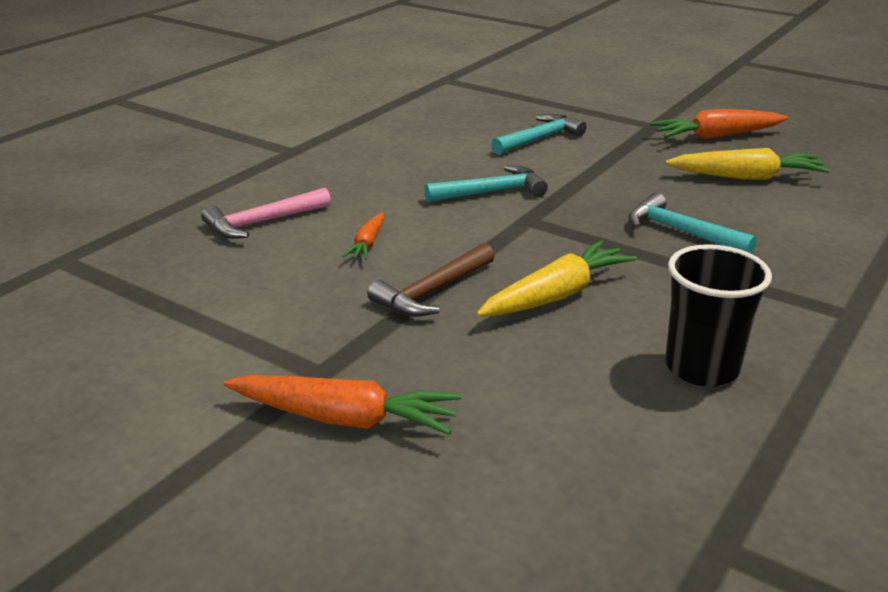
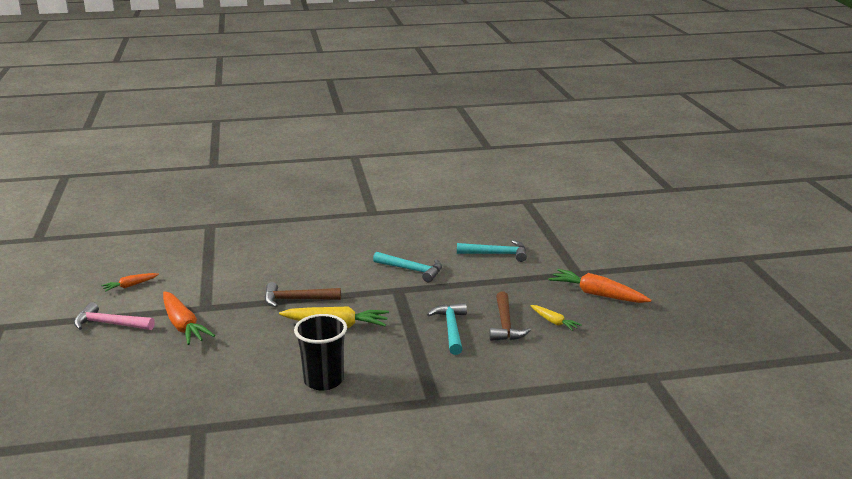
camera: 45 degrees right, 5 degrees down
(262, 222) = (297, 241): pink hammer -> pink hammer (109, 324)
(367, 244) = (315, 269): orange carrot -> orange carrot (130, 286)
(715, 201) = (505, 324): none -> brown hammer
(746, 177) = (554, 322): yellow carrot -> yellow carrot, size x0.55

